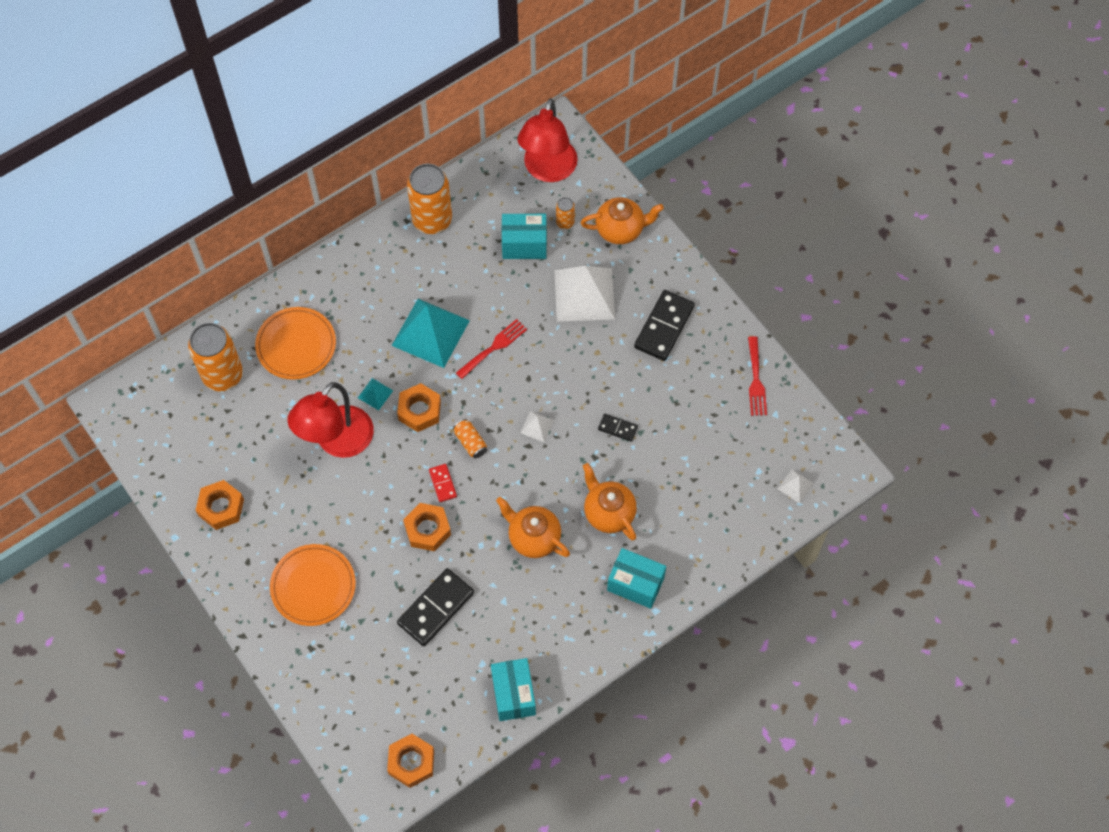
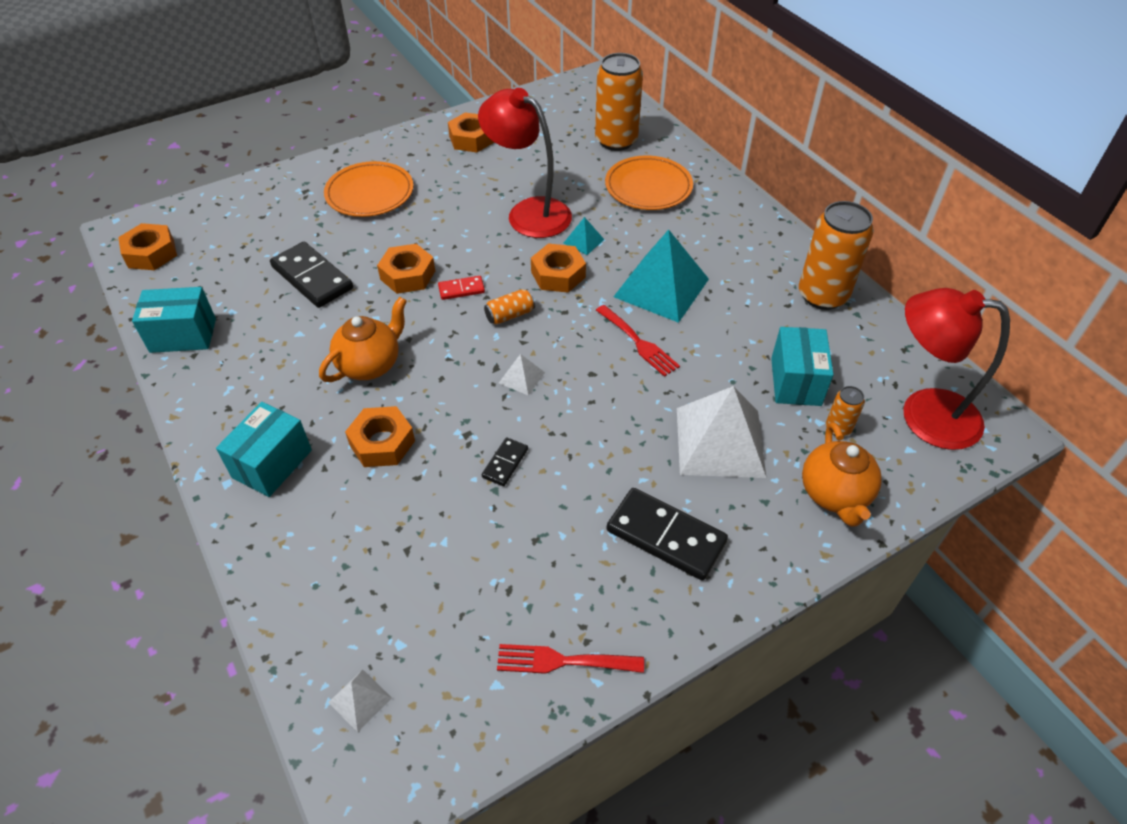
camera: 95 degrees right, 15 degrees down
(608, 513) = (382, 443): orange teapot -> orange nut

